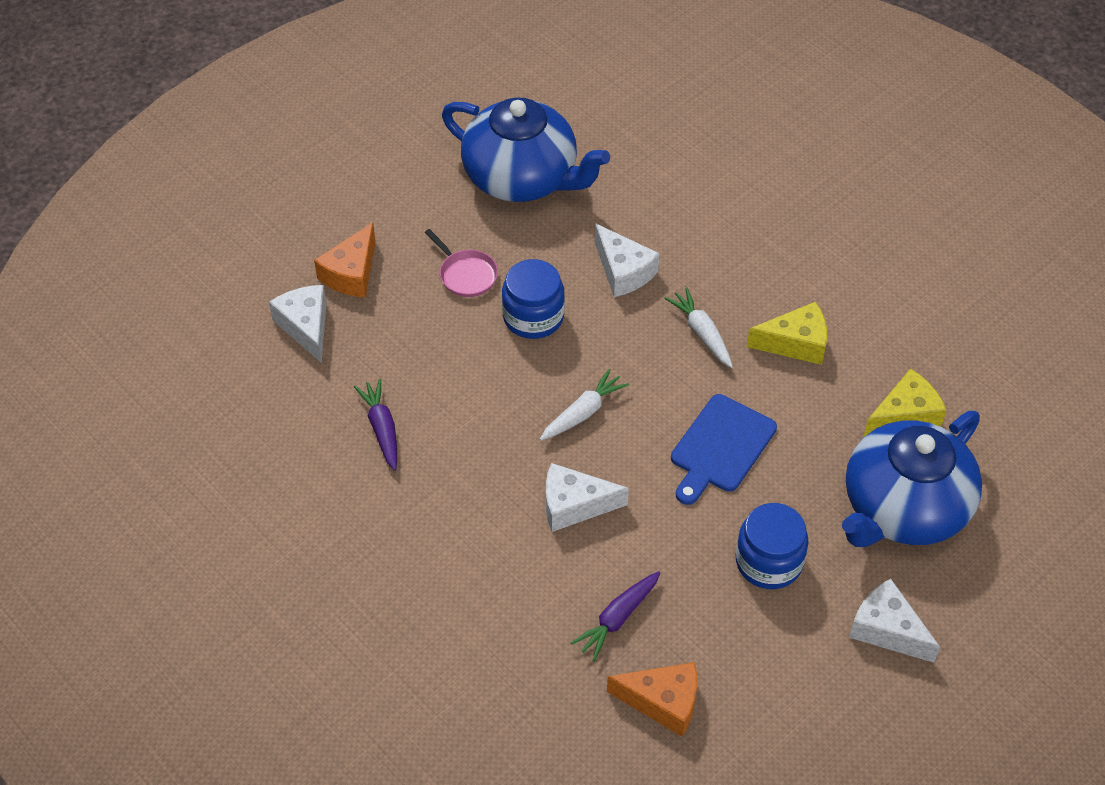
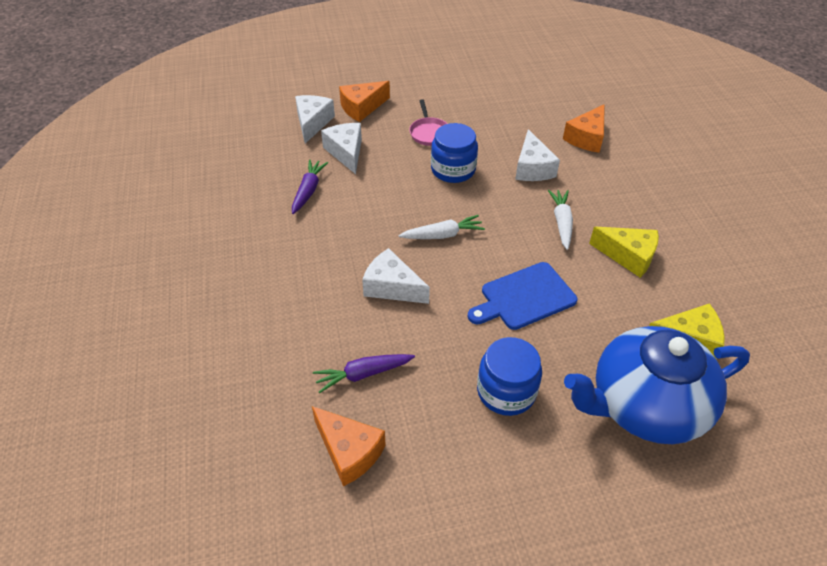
camera: 30 degrees right, 5 degrees down
(522, 178) = (504, 98): blue teapot -> none
(658, 197) = (586, 138): none -> orange cheese
(887, 630) = (571, 493): white cheese -> white cheese (346, 152)

